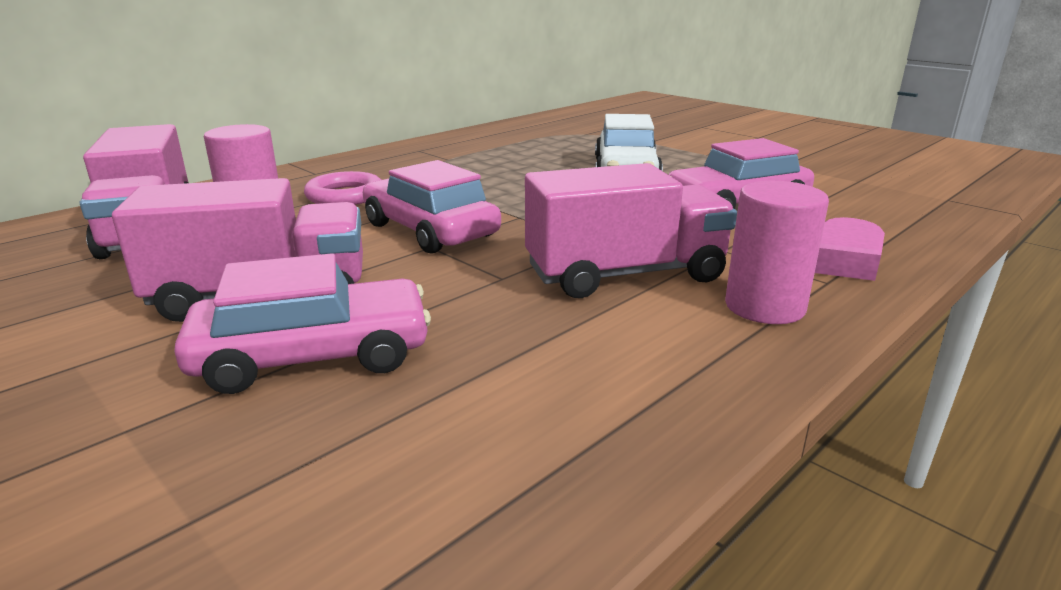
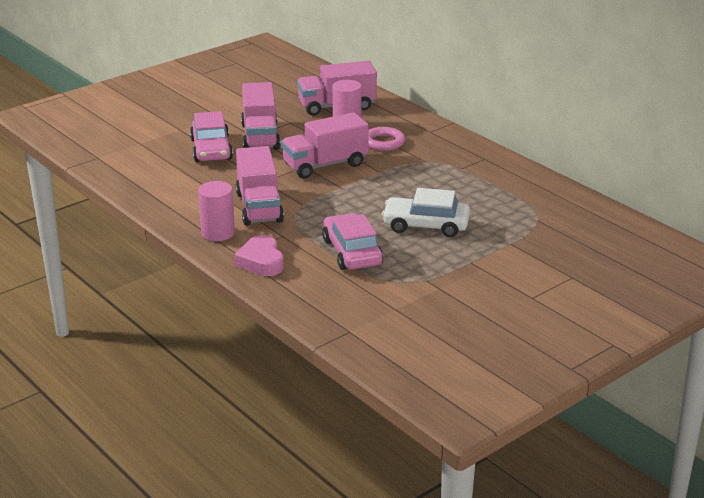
camera: 95 degrees right, 5 degrees up
(430, 230) = (325, 165): pink car -> pink truck

